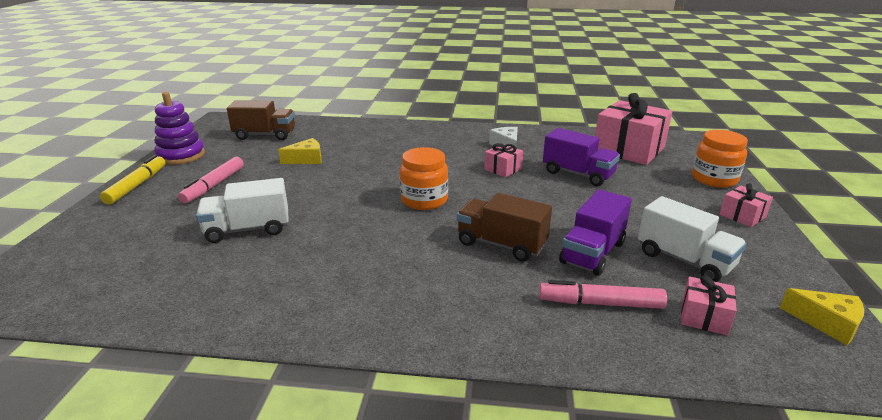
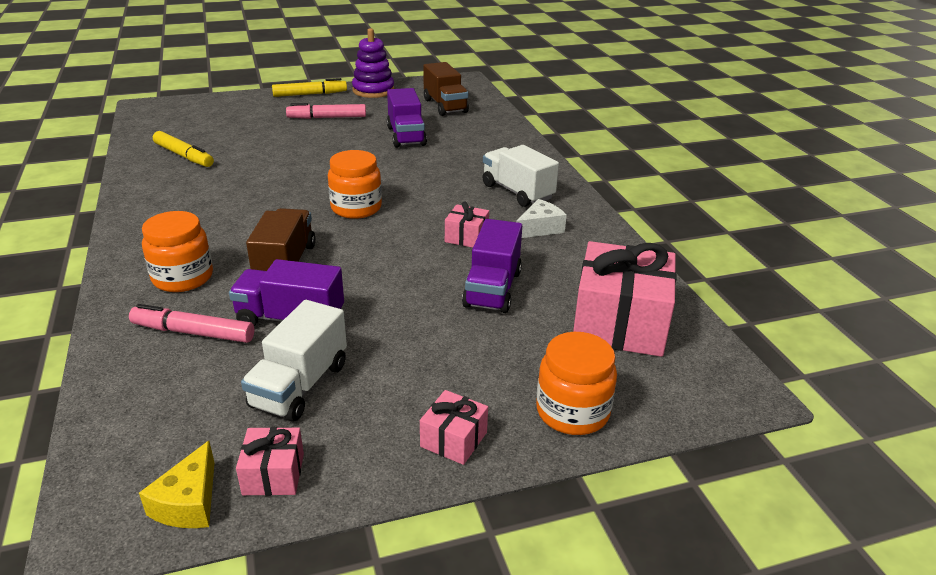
camera: 65 degrees right, 5 degrees up
(201, 279) = (184, 156): none -> yellow marker
(248, 229) = (260, 150): white truck -> white truck (517, 192)
(306, 159) = (406, 136): yellow cheese -> purple truck
(499, 302) = (183, 278): none -> orange jar
(600, 303) = (193, 332): pink marker -> pink marker turned 60 degrees counterclockwise
(704, 317) = (183, 401): pink gift -> pink gift (273, 474)

